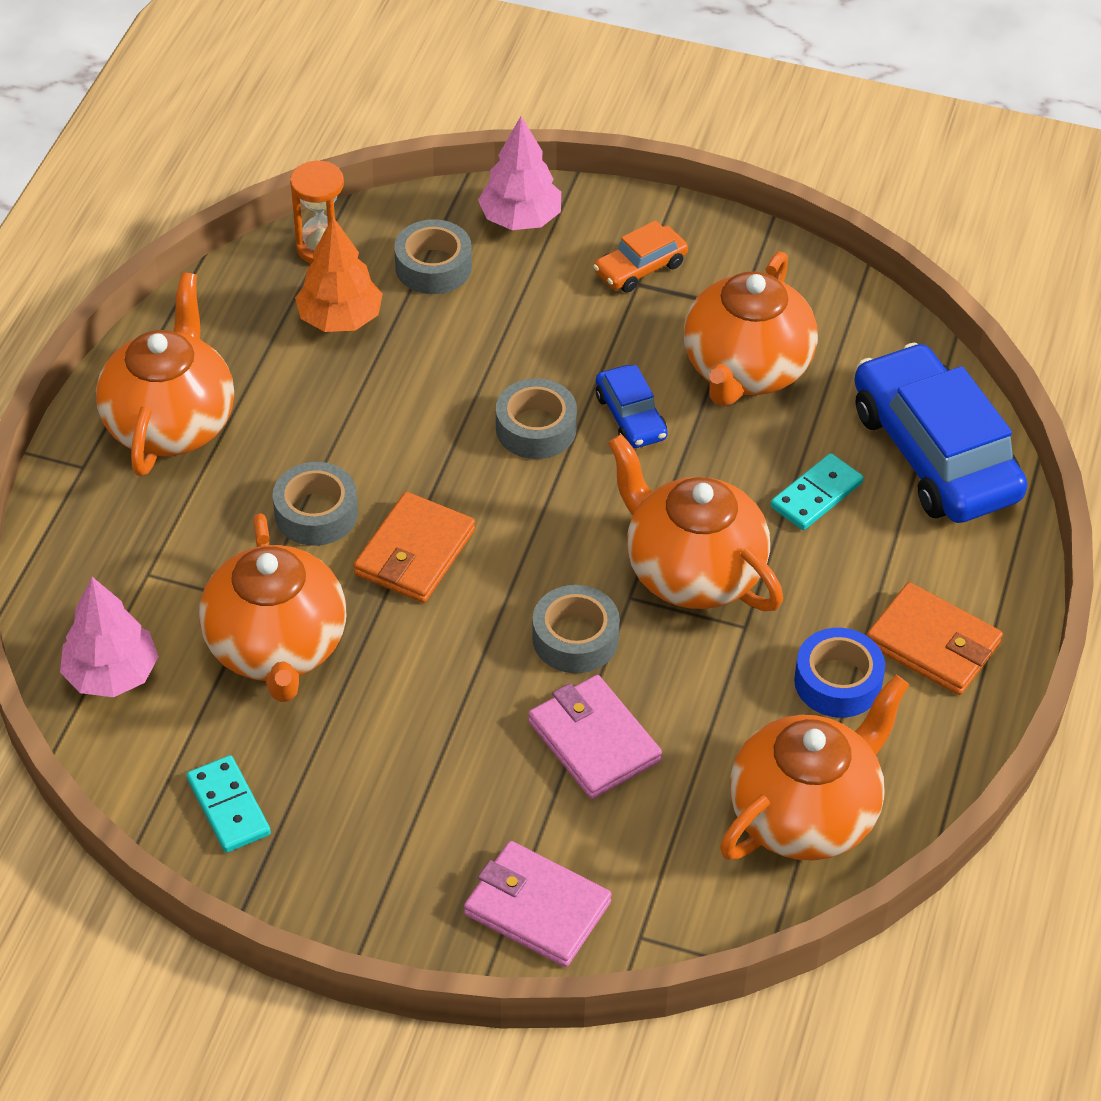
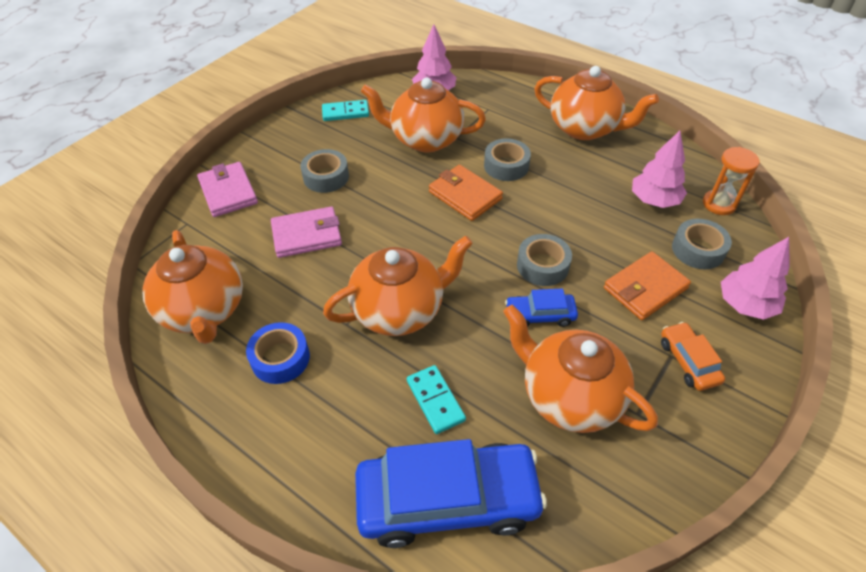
camera: 110 degrees right, 0 degrees up
(340, 319) = (654, 200): orange tree -> pink tree
(537, 908) = (228, 192): pink wallet -> pink wallet turned 75 degrees counterclockwise
(575, 638) = (377, 244): grey tape -> grey tape (326, 177)
(933, 643) = (278, 425): orange wallet -> orange wallet (645, 288)

